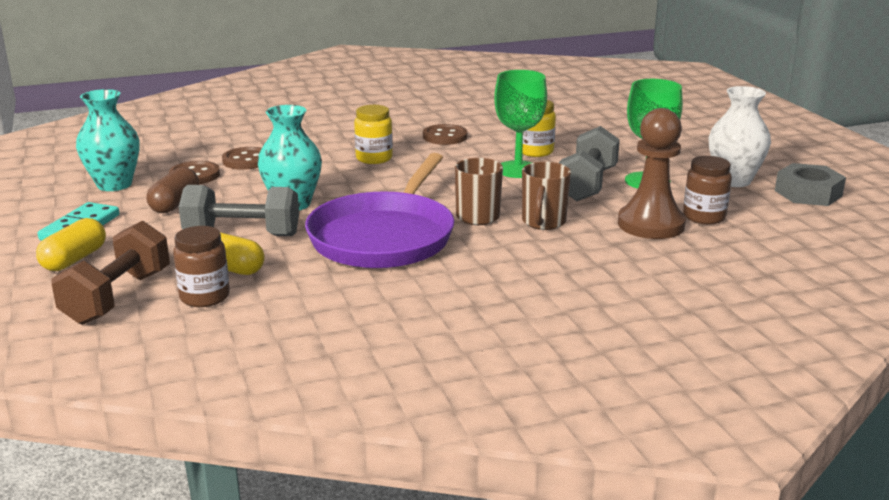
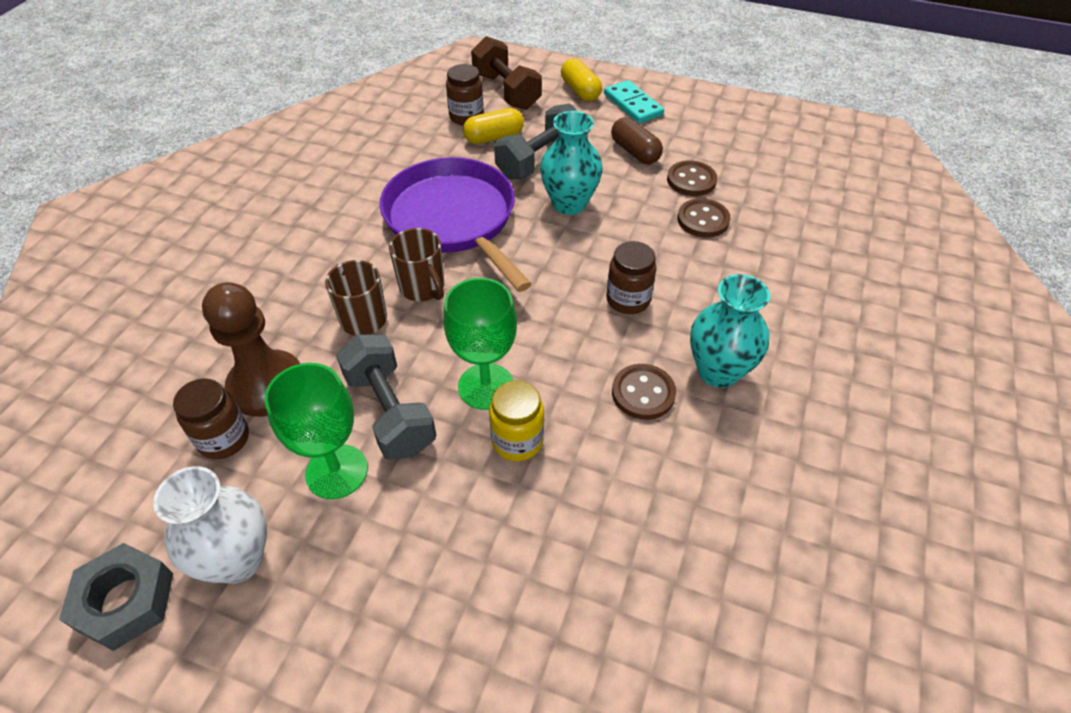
camera: 130 degrees right, 25 degrees up
(114, 184) = (709, 138): turquoise vase -> turquoise vase (718, 371)
(374, 158) = (628, 300): yellow jar -> brown jar

